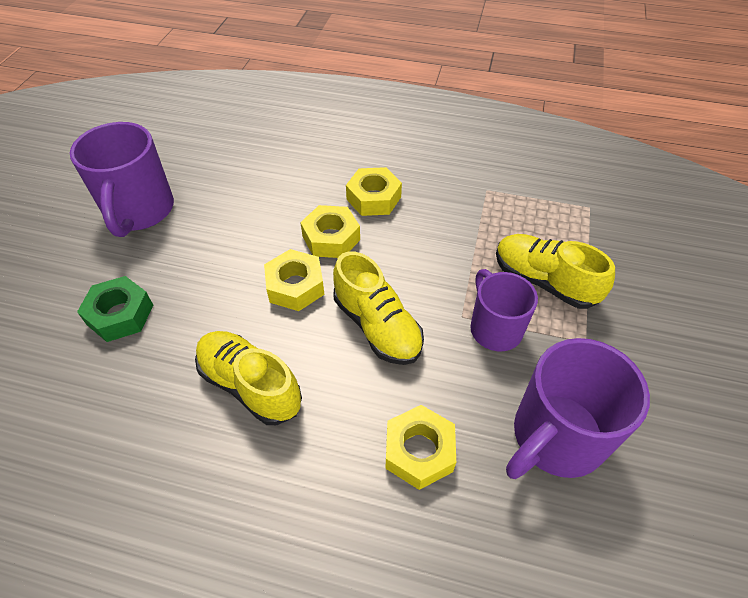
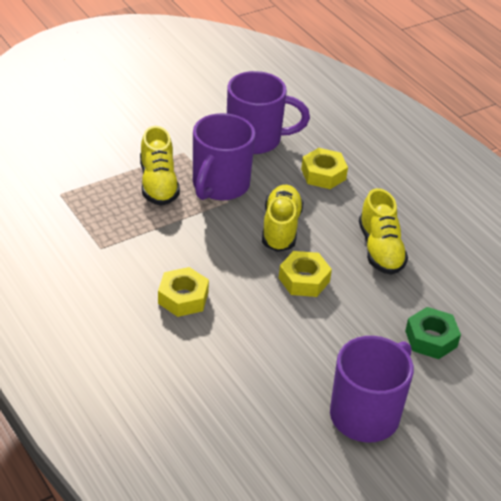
camera: 140 degrees left, 10 degrees down
(331, 238) = (247, 292): yellow nut -> none
(494, 328) = (219, 186): purple mug -> purple mug, size x1.54

